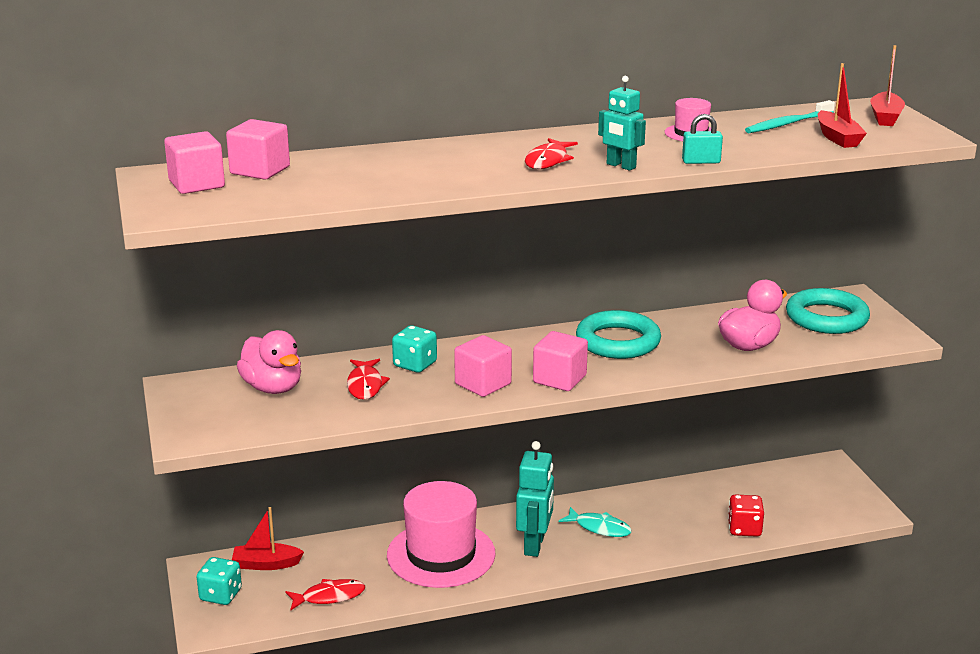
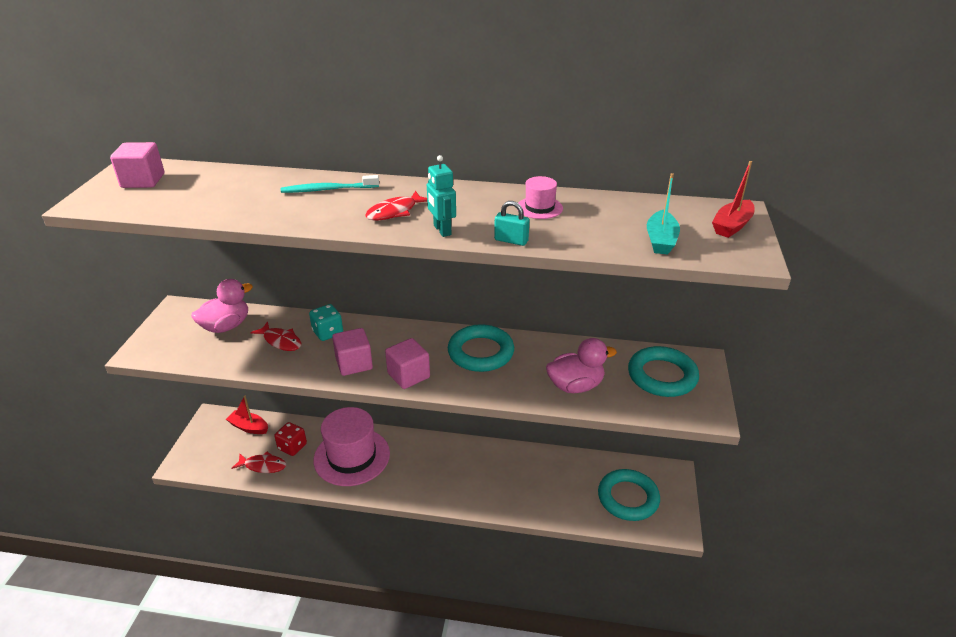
camera: 25 degrees right, 10 degrees up
(220, 595) = (207, 441): turquoise dice -> none
(260, 170) = (196, 177): pink cube -> none
(273, 388) = (226, 326): pink duck -> pink duck turned 120 degrees counterclockwise
(365, 385) = (281, 341): red fish -> red fish turned 75 degrees counterclockwise
(535, 545) = (414, 470): turquoise robot -> none
(599, 528) = (467, 471): turquoise fish -> none
(744, 529) = (567, 508): red dice -> red dice (292, 447)
(787, 124) = (633, 215): turquoise toothbrush -> turquoise toothbrush (328, 189)
(801, 500) = (628, 498): none -> turquoise ring
(837, 138) = (660, 240): red boat -> turquoise boat

